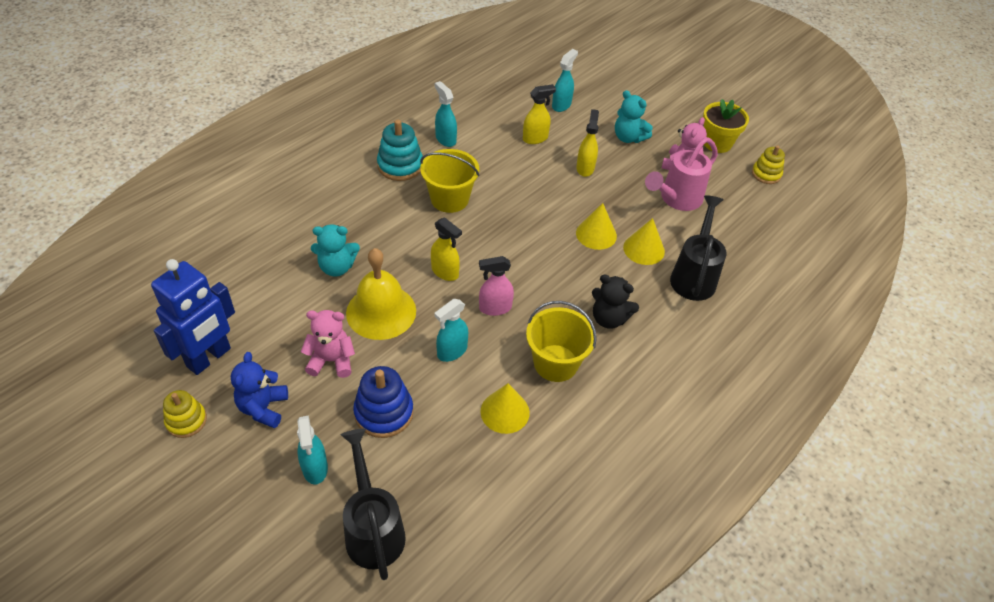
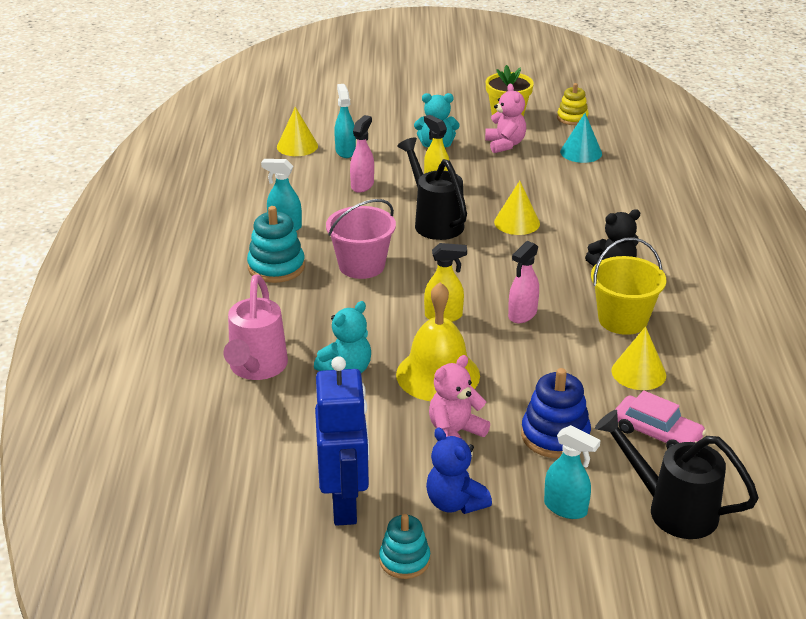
camera: 40 degrees left, 15 degrees down
(186, 421) = (404, 560): yellow stacking toy -> turquoise stacking toy
(448, 466) = (657, 433): none -> pink car
(449, 199) = (361, 266): yellow bucket -> pink bucket
(452, 351) = (538, 363): turquoise spray bottle -> none
(535, 138) = (362, 185): yellow spray bottle -> pink spray bottle
(644, 249) = (566, 212): yellow cone -> yellow cone (297, 146)
(676, 199) = (537, 168): pink watering can -> pink watering can (256, 369)
(694, 275) = (625, 208): black watering can -> black watering can (434, 221)
(729, 207) = (581, 152): none -> turquoise cone

